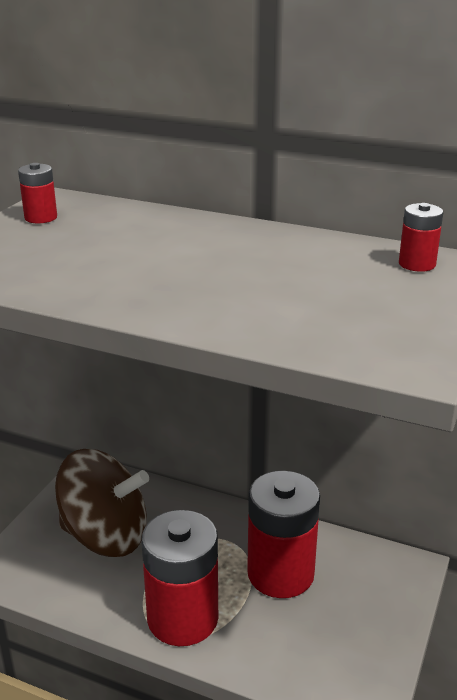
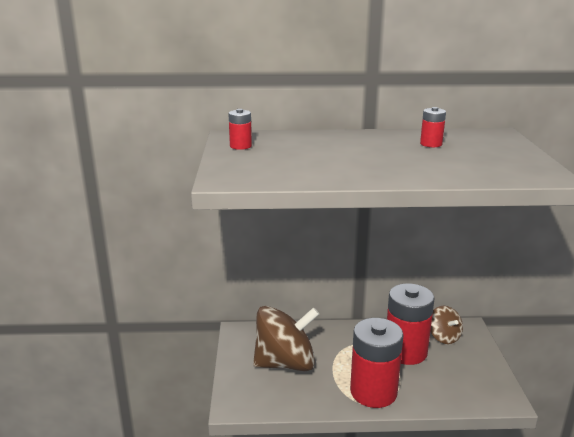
camera: 25 degrees left, 5 degrees down
(358, 570) = (444, 337): none -> brown spinning top
(417, 264) = (482, 136): red battery -> red battery (431, 144)

